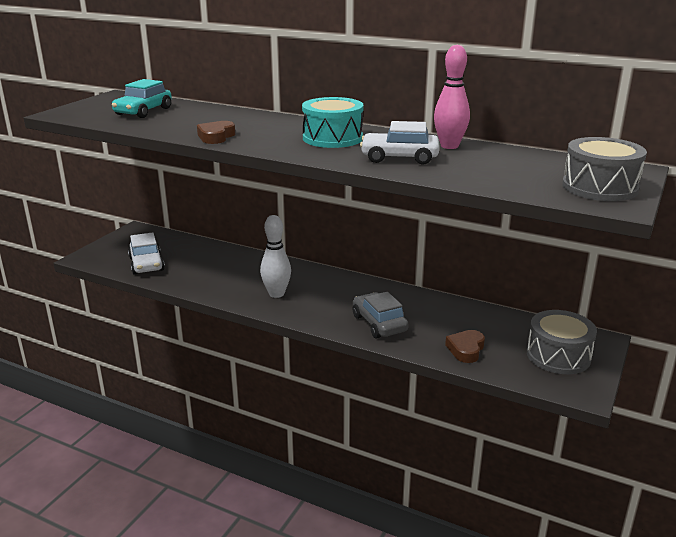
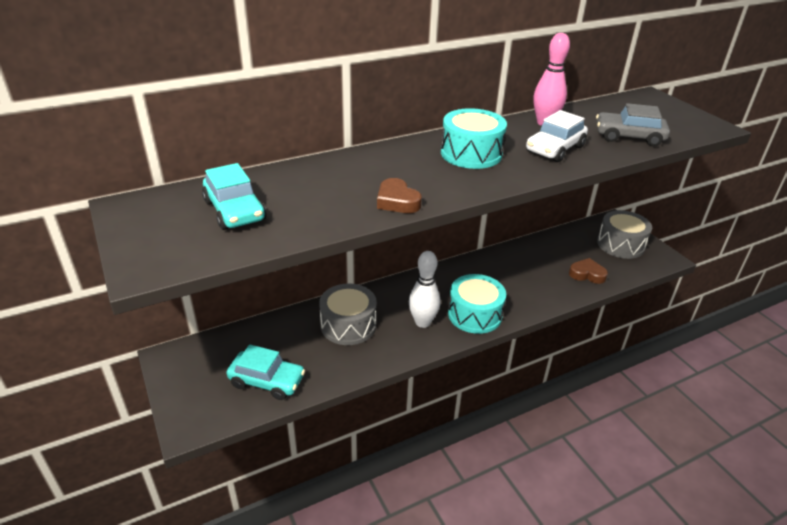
camera: 55 degrees left, 10 degrees up
(146, 264) = (267, 381): white car -> turquoise car
(317, 312) = (474, 314): none -> turquoise drum
(379, 323) = (520, 293): grey car -> grey car (629, 137)
(466, 349) = (587, 274): brown heart -> brown heart turned 135 degrees clockwise
(599, 187) = (678, 118): grey drum -> grey drum (348, 325)

